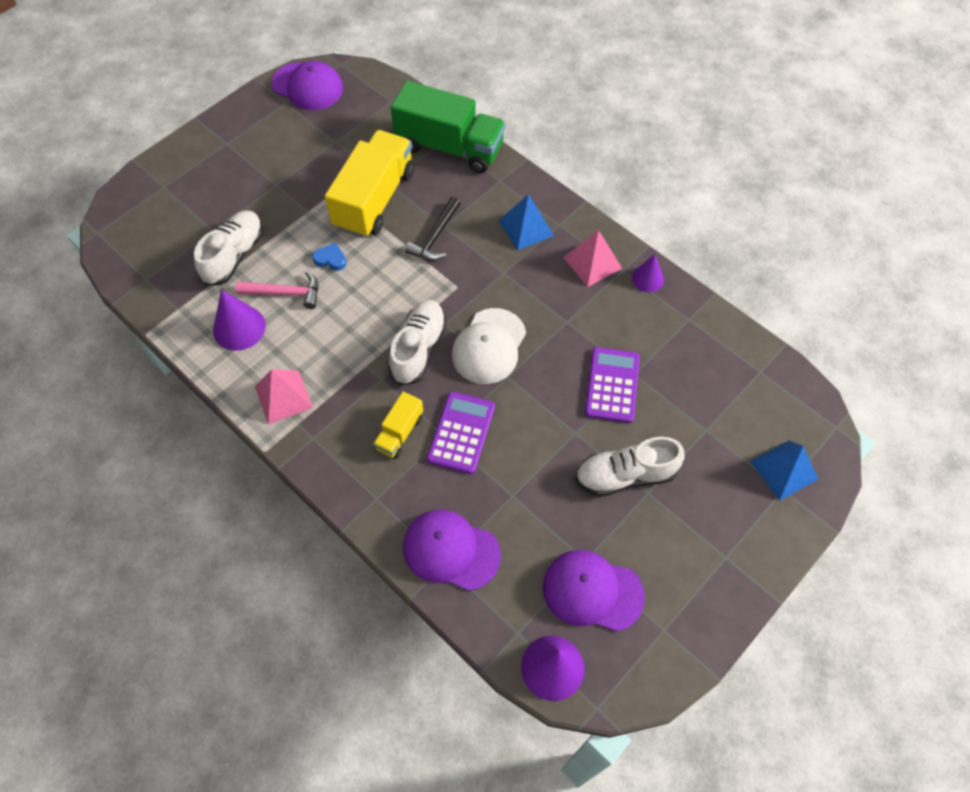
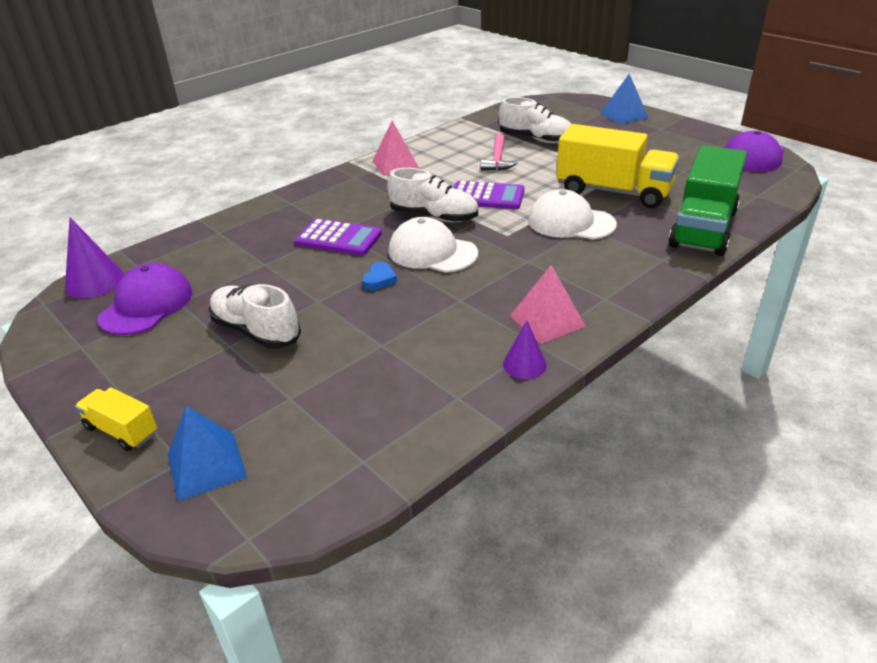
camera: 95 degrees right, 25 degrees down
(239, 328) = (463, 146): purple cone -> none
(330, 259) = (536, 175): blue heart -> blue heart (379, 279)
(399, 433) = (348, 210): yellow truck -> yellow truck (121, 431)
(435, 237) = (570, 222): black hammer -> white cap
(451, 550) = (228, 235): purple cap -> none
(526, 228) = (594, 275): blue pyramid -> blue pyramid (624, 115)
(612, 385) = (370, 327): purple calculator -> purple calculator (486, 196)
(625, 475) = (256, 331): white shoe -> white shoe turned 45 degrees counterclockwise

